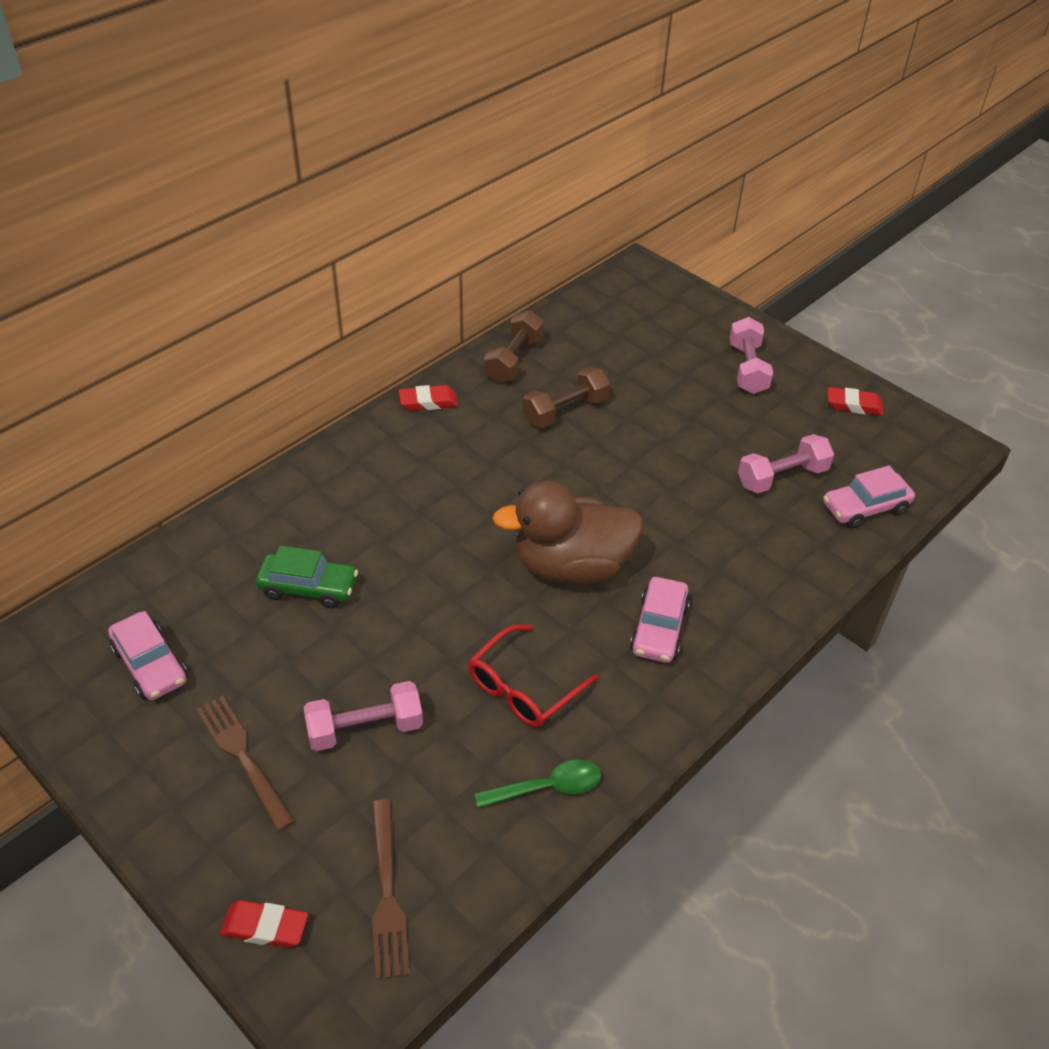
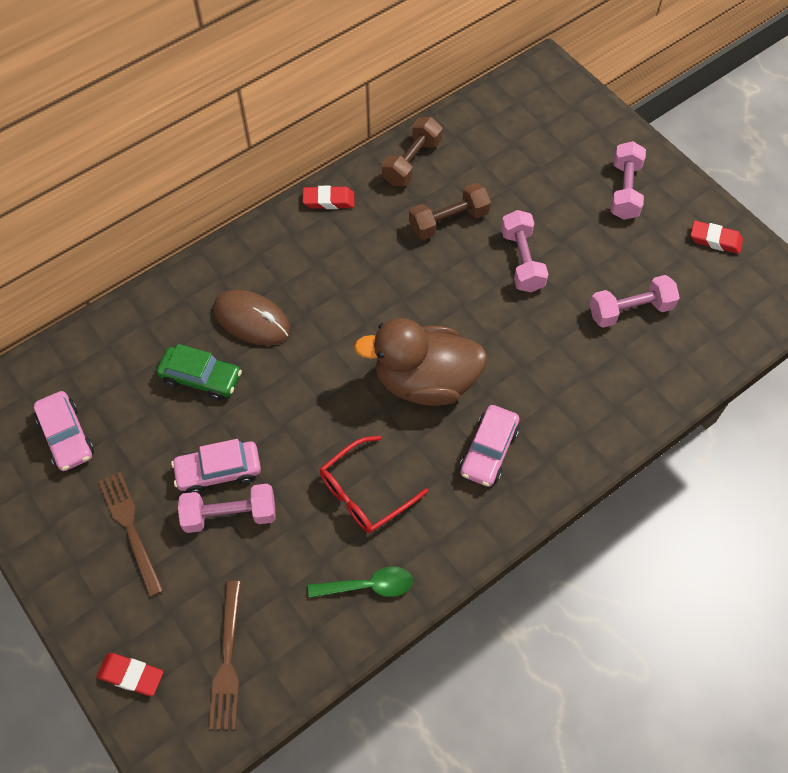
camera: 10 degrees right, 15 degrees up
(360, 524) = (252, 320): none -> brown mouse
(653, 441) = (522, 260): none -> pink dumbbell
(865, 508) = (698, 350): pink car -> pink car (218, 471)

